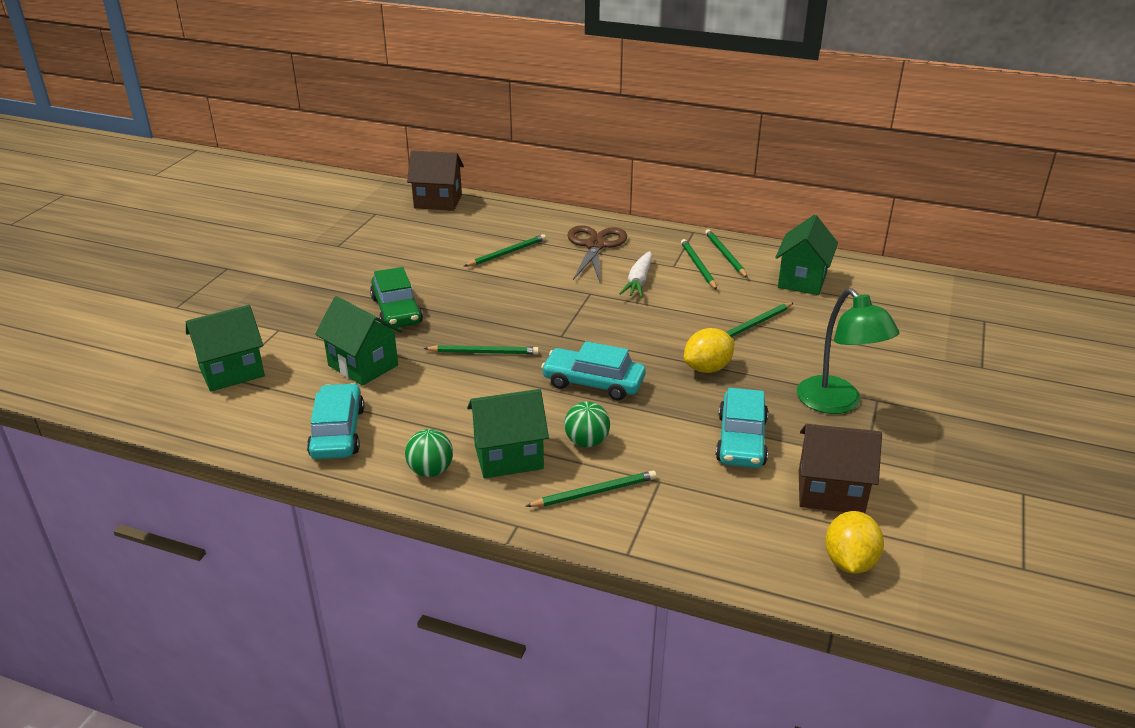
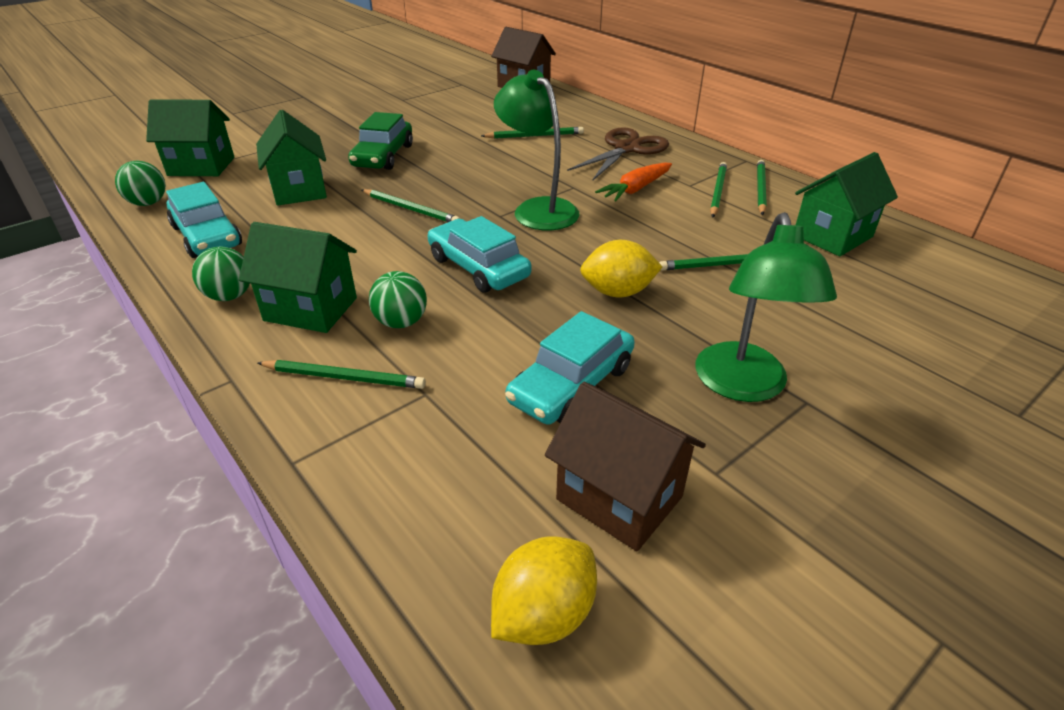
camera: 30 degrees right, 5 degrees up
(234, 422) = (148, 203): none -> green ball
(338, 432) = (207, 236): turquoise car -> turquoise car turned 120 degrees clockwise
(584, 321) = (537, 209): none -> green lamp
(638, 281) = (636, 189): white carrot -> orange carrot

